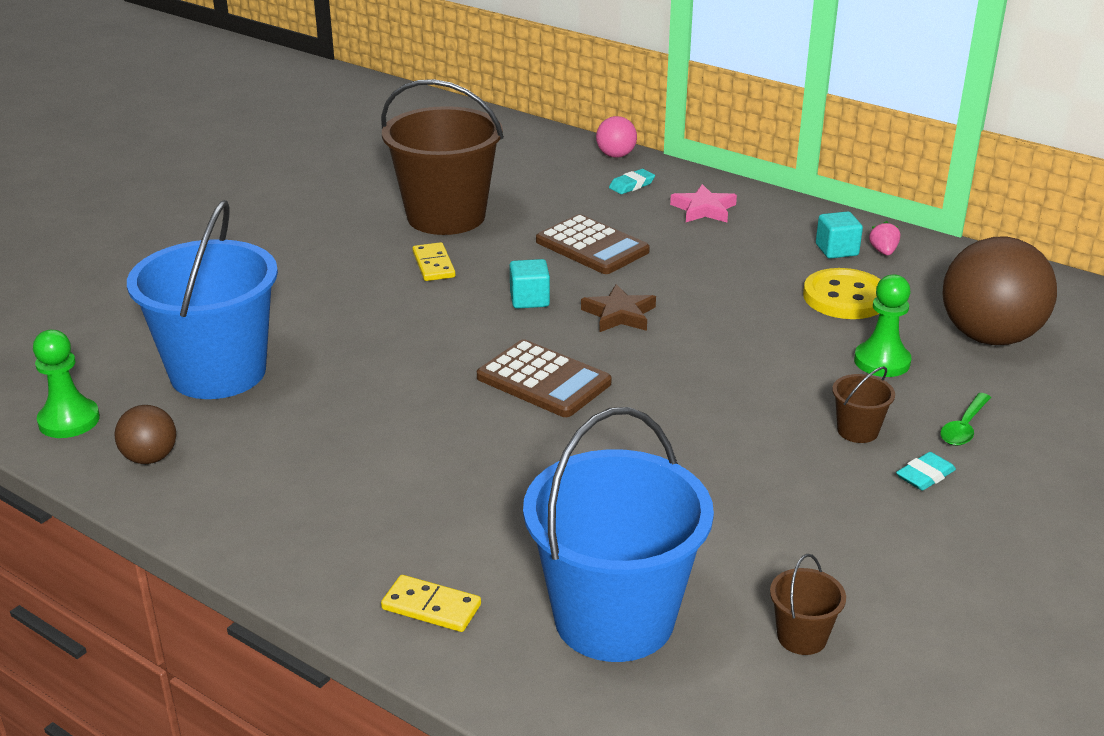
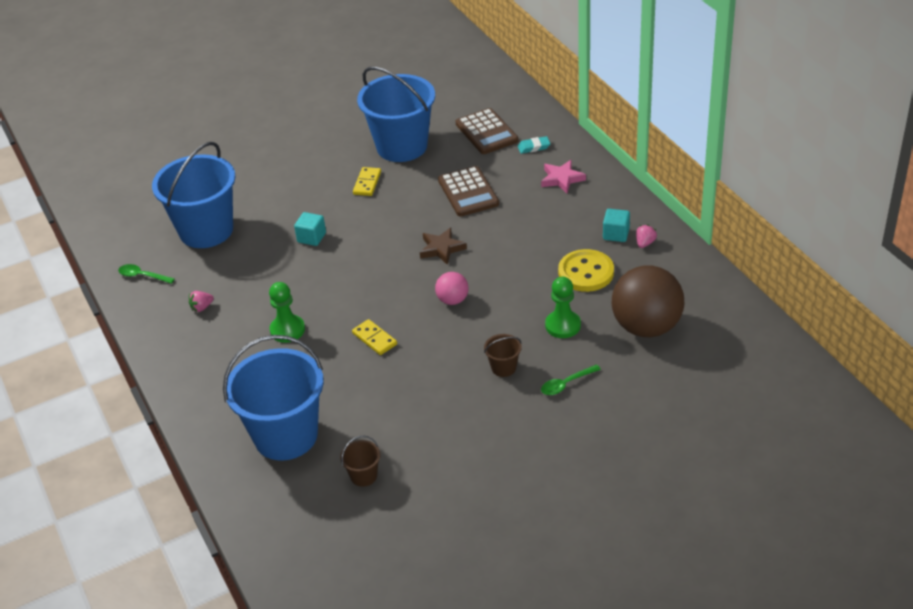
camera: 30 degrees right, 10 degrees up
(69, 420) = (120, 242): green pawn -> green pawn (287, 330)
(150, 458) = (143, 276): brown ball -> green spoon
(298, 475) = (202, 307): none -> pink strawberry
(431, 607) = (210, 401): yellow domino -> yellow domino (374, 339)
(446, 216) = (402, 146): brown bucket -> blue bucket
(529, 299) = (400, 224): turquoise cube -> turquoise cube (311, 237)
(543, 380) = (364, 283): brown calculator -> brown calculator (486, 132)
(616, 155) = (545, 118): pink ball -> pink ball (452, 300)
(925, 476) = (513, 407): turquoise eraser -> none

